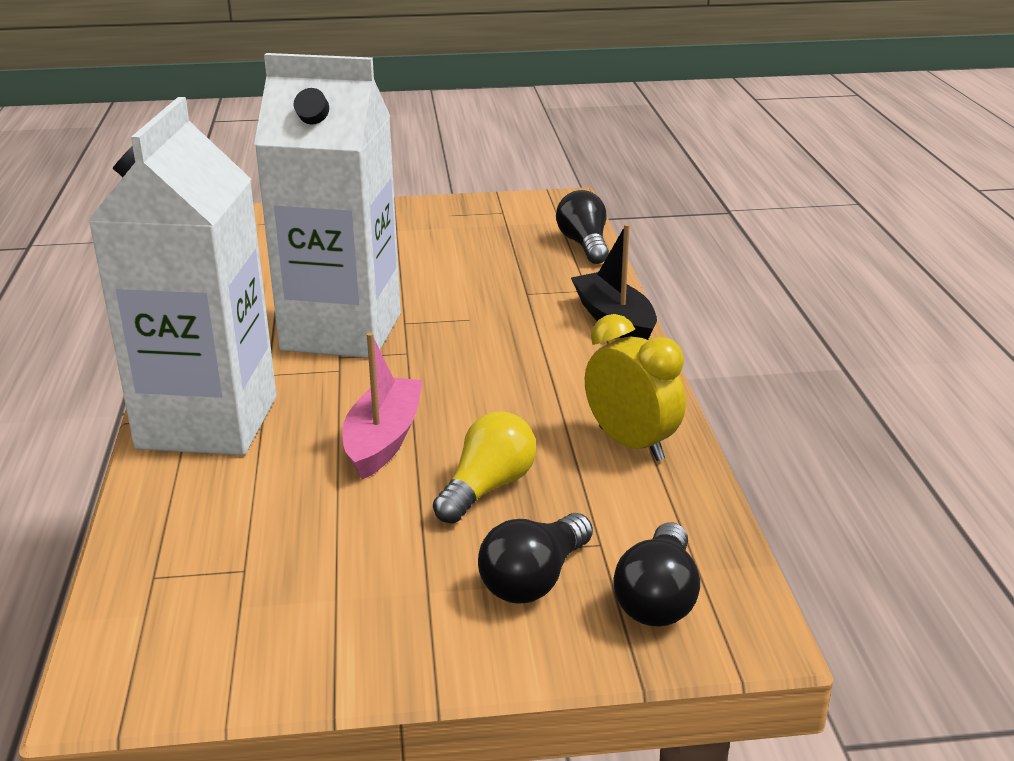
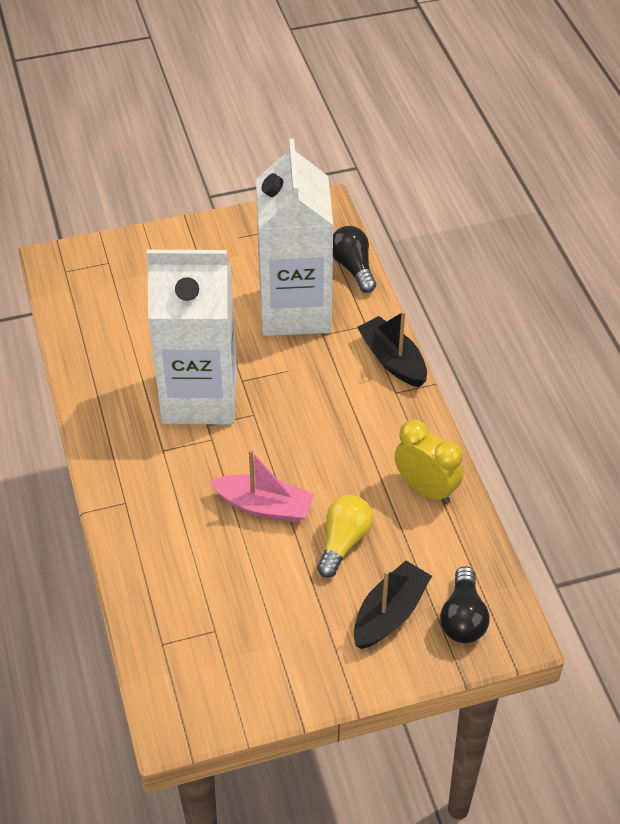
camera: 10 degrees left, 20 degrees up
(208, 422) = (141, 505): white carton -> white carton (295, 310)
(383, 440) = (264, 506): pink boat -> pink boat turned 105 degrees clockwise
(534, 579) = (389, 614): black light bulb -> black boat

